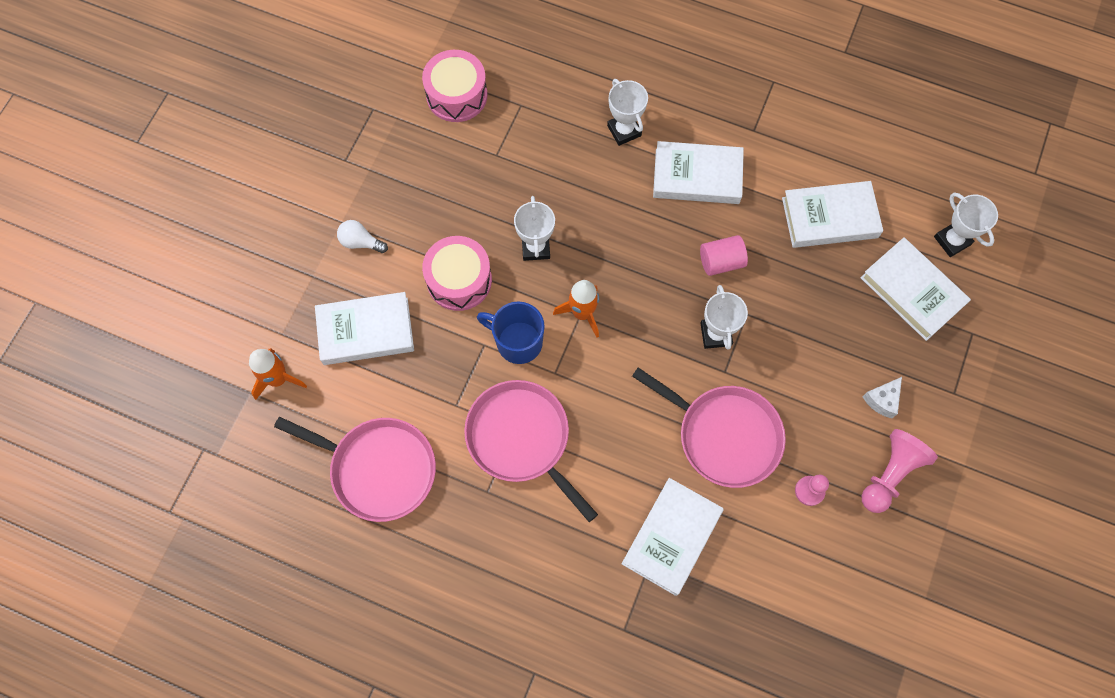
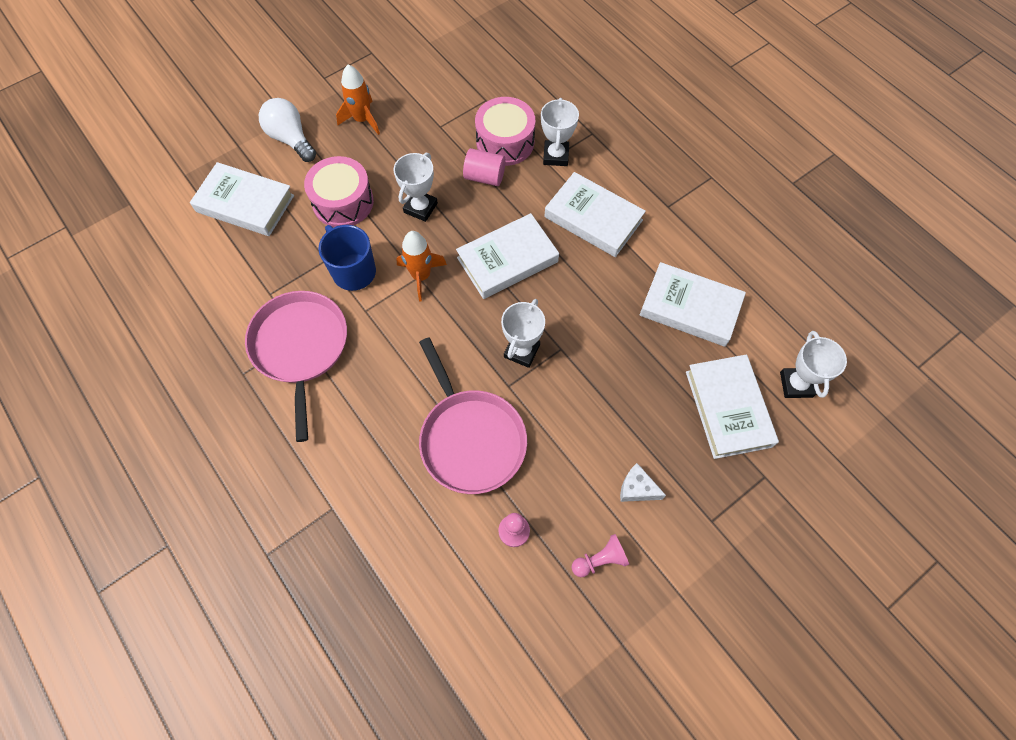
camera: 30 degrees right, 5 degrees down
(278, 379) = (156, 205): orange rocket -> orange rocket (362, 120)
(360, 242) = (291, 139): white light bulb -> white light bulb, size x1.54
(378, 469) = (175, 309): pink pan -> none
(457, 95) = (441, 71): pink drum -> pink drum (505, 142)
(671, 537) = (363, 499): white book -> white book (507, 260)
(721, 262) = (567, 295): pink cylinder -> pink cylinder (484, 177)
(882, 400) = (636, 488): white cheese -> white cheese turned 45 degrees clockwise
(890, 474) = (600, 559): pink pawn -> pink pawn, size x0.61

